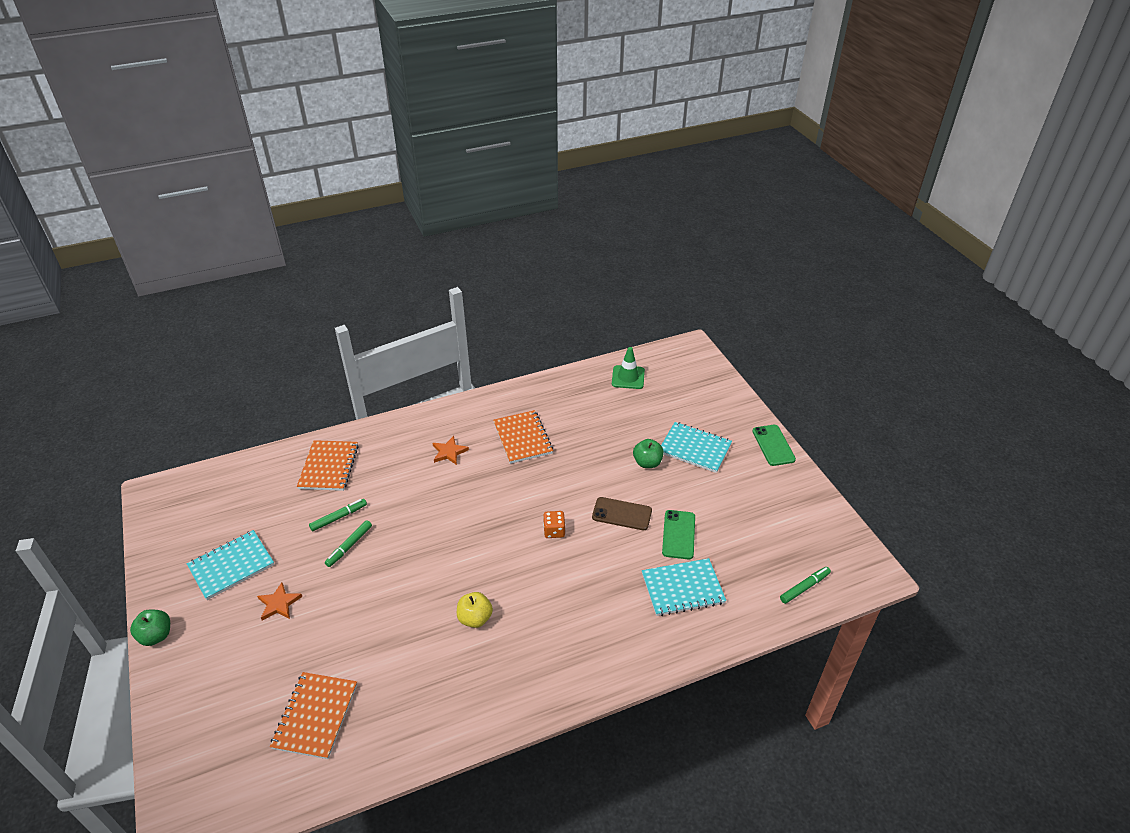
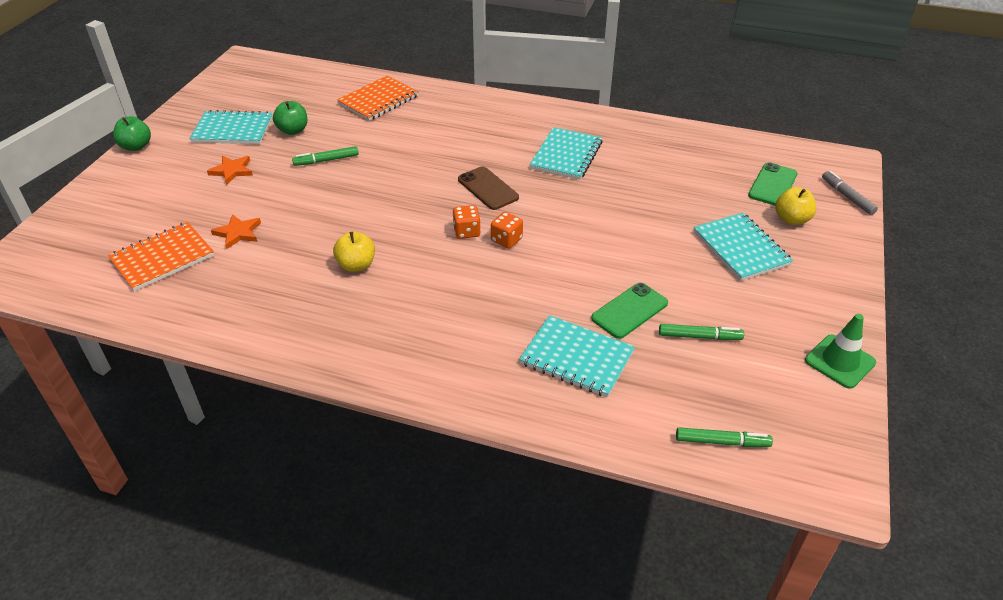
camera: 40 degrees right, 0 degrees up
(339, 517) = (343, 137): green marker -> green marker (699, 336)
(449, 452) = (486, 135): orange star -> orange star (238, 233)
(521, 541) = (466, 232): none -> orange dice
(522, 438) = (566, 155): orange notebook -> turquoise notebook
(622, 514) = (590, 262): brown phone -> brown phone (488, 188)
(628, 377) = (737, 155): green traffic cone -> green traffic cone (839, 361)
(647, 463) = (670, 234): green apple -> green apple (293, 130)
(701, 410) = (791, 219): none -> yellow apple
(715, 375) = (847, 196): none -> grey marker
(773, 445) = (845, 292): green phone -> green phone (772, 185)

